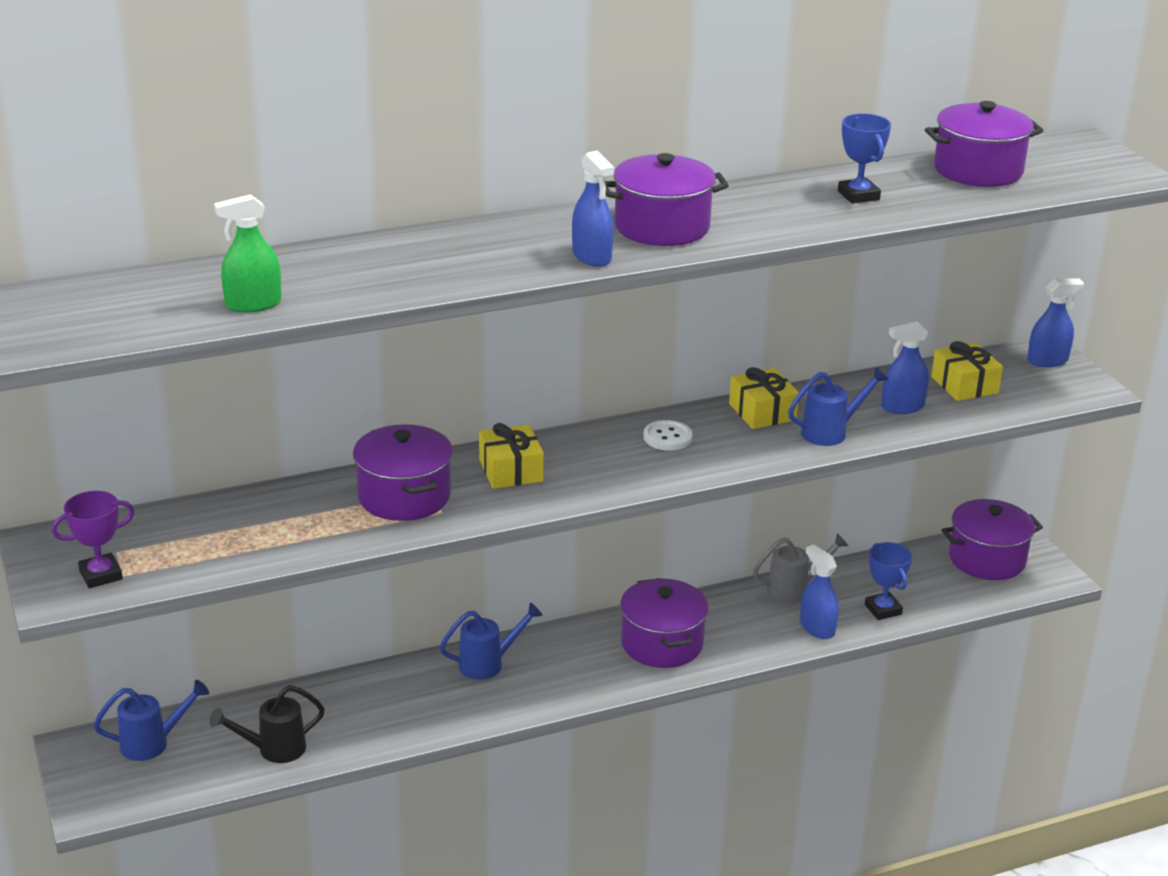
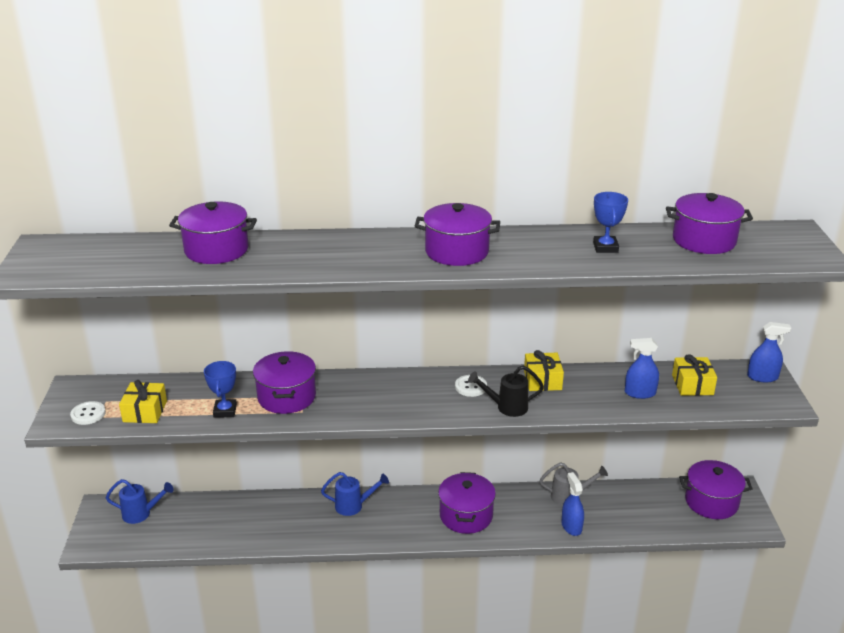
camera: 20 degrees right, 0 degrees up
(101, 575) = (88, 414): purple trophy -> white button
(253, 304) = (170, 267): green spray bottle -> none
(273, 749) = (203, 533): black watering can -> black watering can (506, 407)
(304, 271) = (216, 250): none -> purple pot
(511, 470) = (360, 391): yellow gift -> yellow gift (145, 411)
(592, 256) = (396, 265): blue spray bottle -> none
(831, 432) = (580, 402): blue watering can -> none
(883, 609) = (622, 523): blue trophy -> blue trophy (225, 411)

